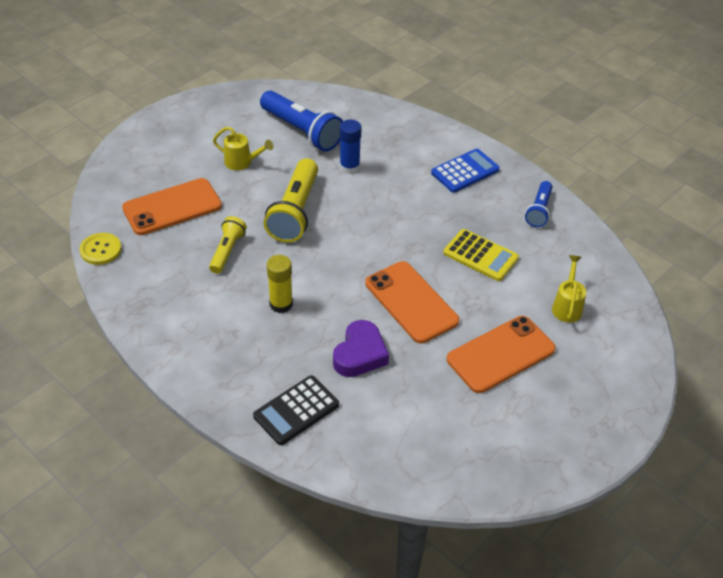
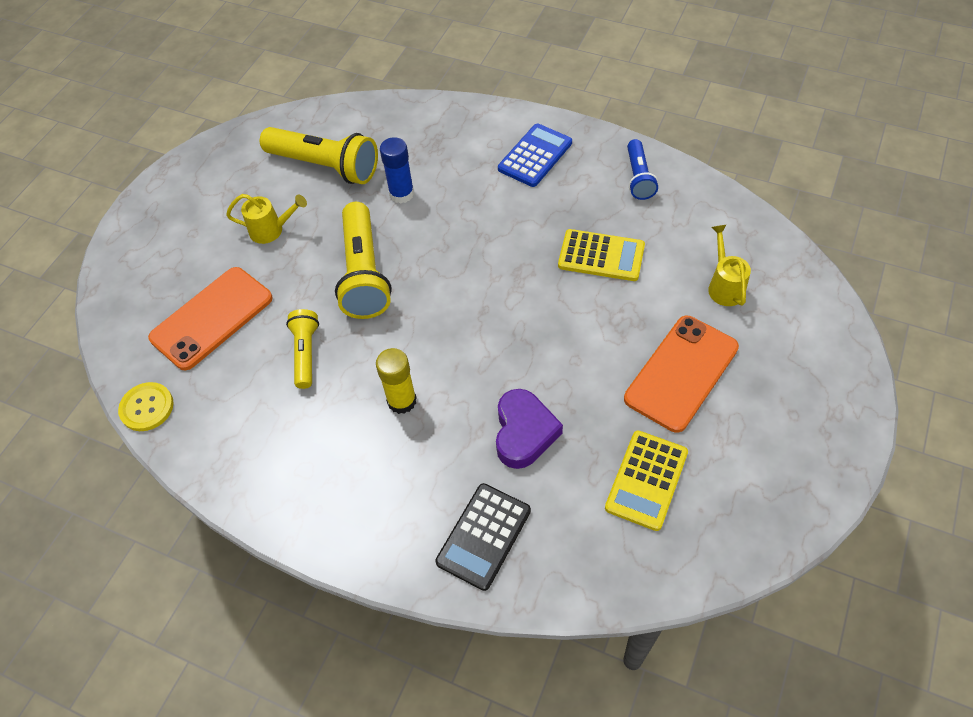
camera: 15 degrees left, 10 degrees up
(302, 131) = (325, 166): blue flashlight -> yellow flashlight
(411, 302) = (551, 343): orange phone -> none
(435, 416) = (646, 480): none -> yellow calculator

